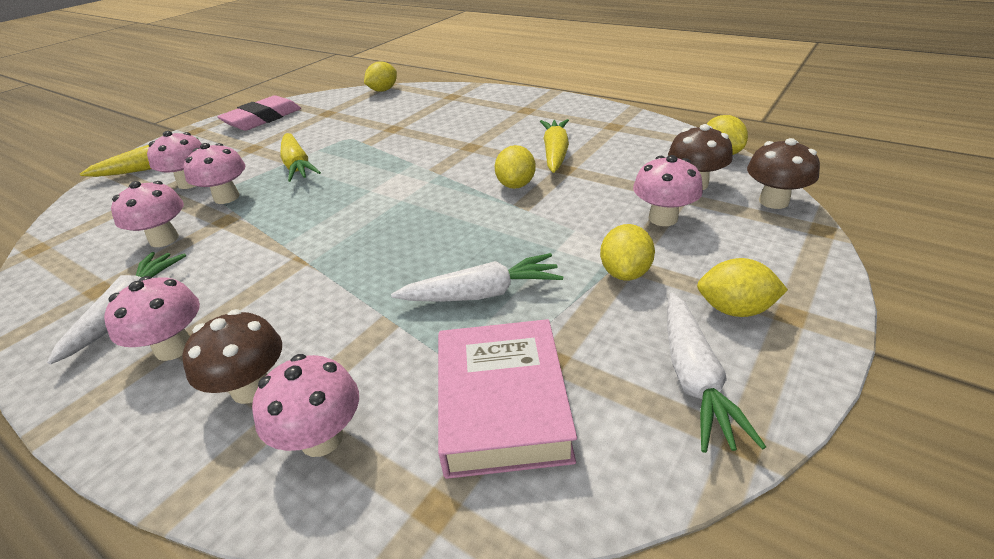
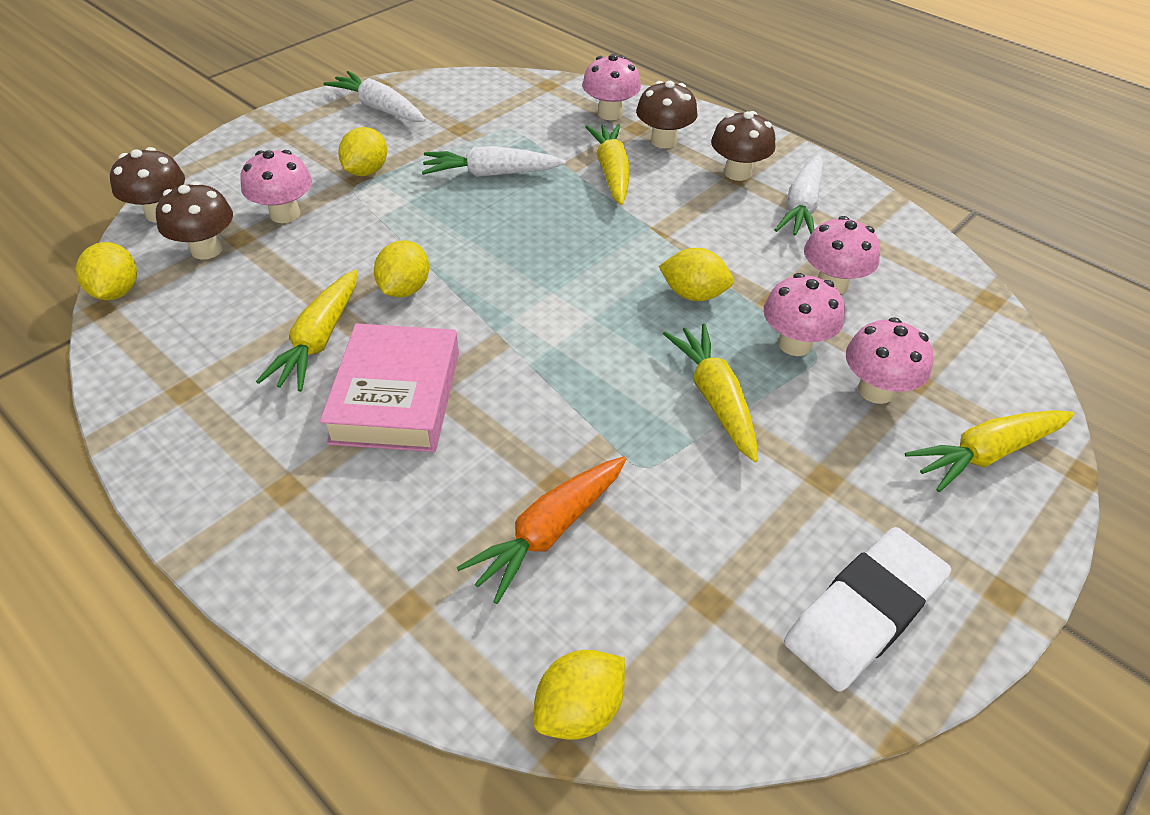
camera: 175 degrees left, 10 degrees up
(174, 347) = (737, 173): pink mushroom -> brown mushroom
(263, 119) = (864, 612): pink eraser -> white eraser
(336, 320) = (611, 172): none -> yellow carrot
(396, 117) = (549, 532): none -> orange carrot
(502, 404) = (500, 113): pink book -> pink book (396, 397)
(694, 378) = (379, 108): white carrot -> white carrot turned 60 degrees counterclockwise
(734, 309) = (313, 136): yellow lemon -> yellow lemon (693, 294)

